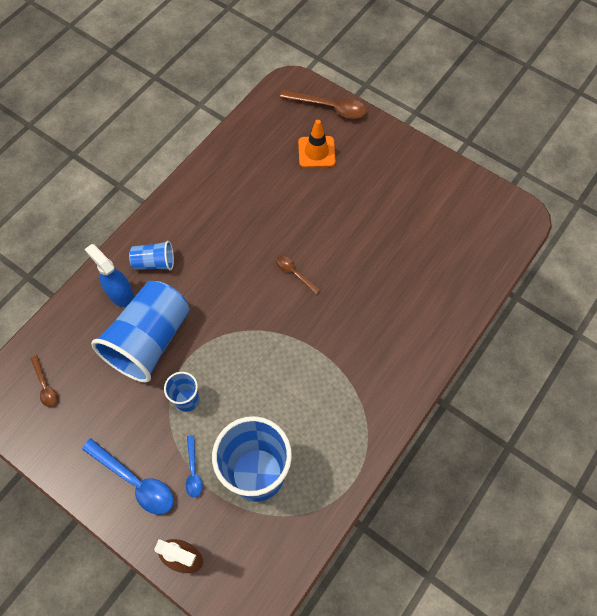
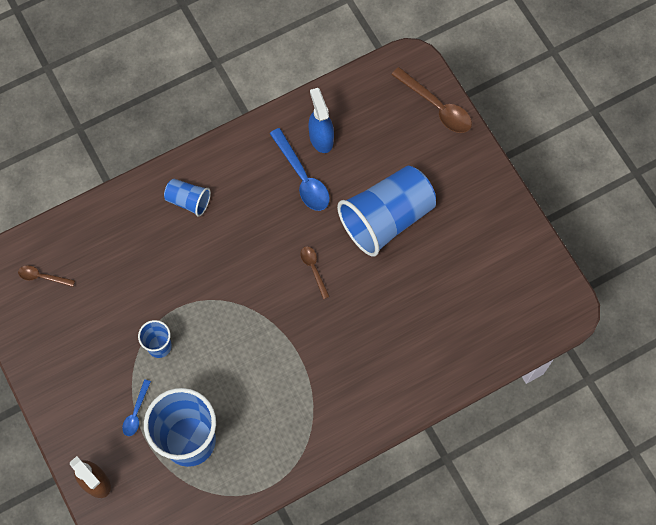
camera: 25 degrees right, 5 degrees up
(45, 385) = (42, 277): brown spoon -> brown spoon turned 105 degrees clockwise
(120, 294) = (144, 218): blue spray bottle -> blue spray bottle (321, 138)
(135, 481) = (83, 398): blue spoon -> blue spoon (302, 177)
(150, 340) = (151, 276): blue cup -> blue cup (386, 218)
(316, 152) = (398, 151): orange traffic cone -> none

